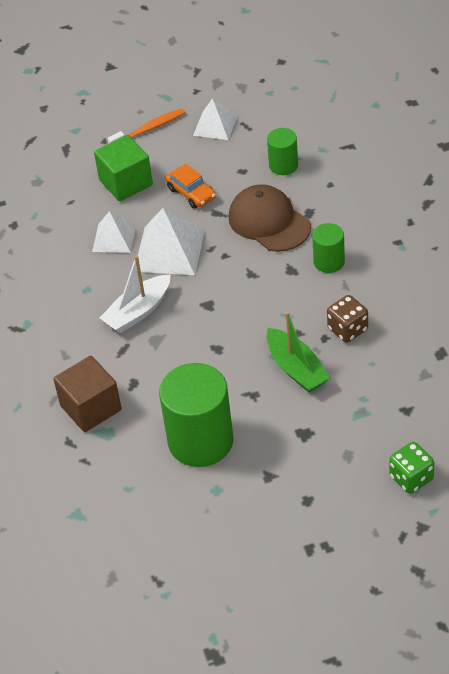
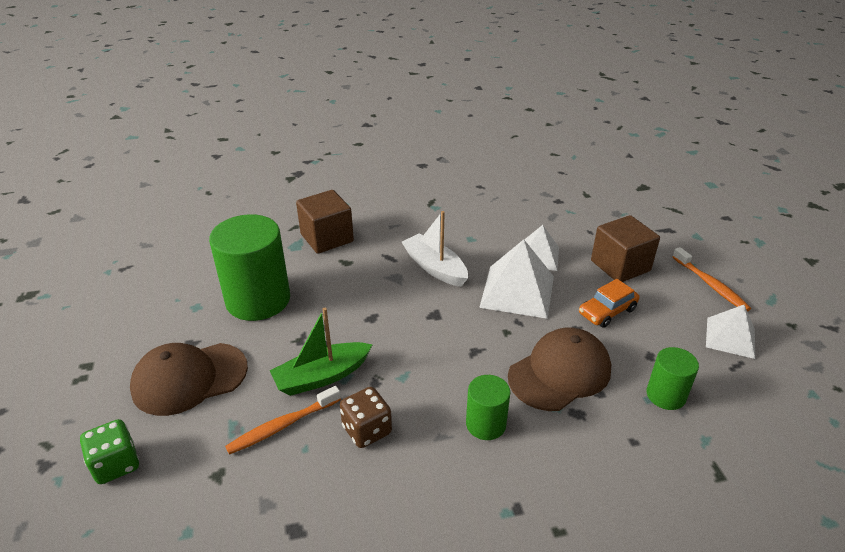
camera: 90 degrees right, 10 degrees down
(126, 183) = (620, 266): green cube -> brown cube
(313, 461) = (189, 378): none -> brown cap
(353, 382) = (282, 425): none -> orange toothbrush

